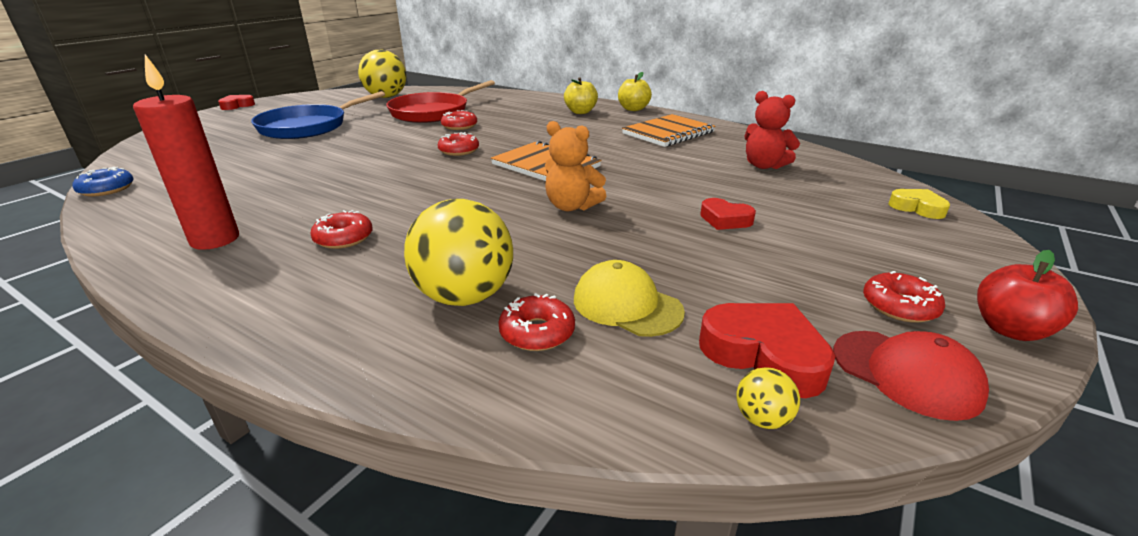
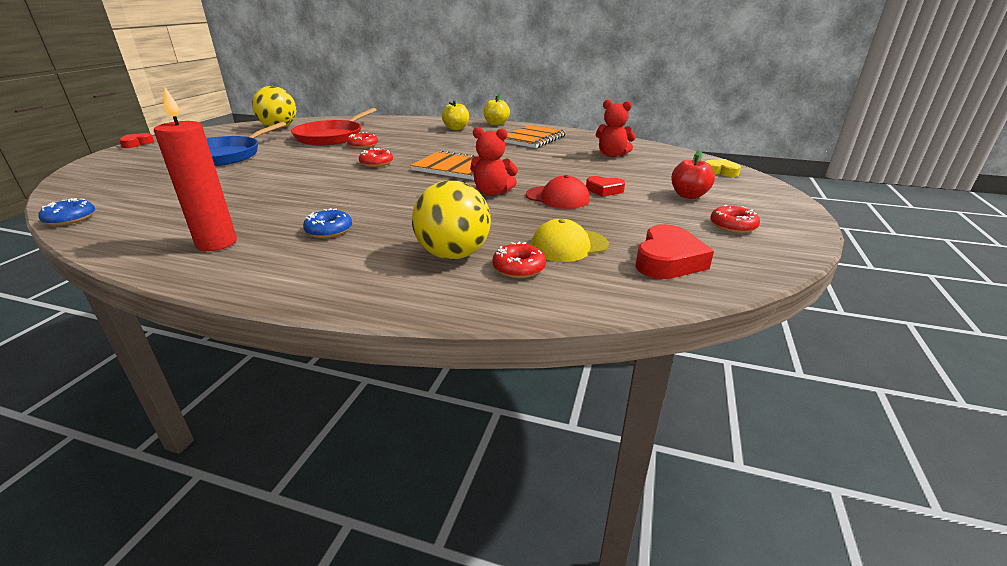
camera: 15 degrees left, 0 degrees up
(344, 238) = (329, 230): red donut -> blue donut
(571, 206) = (492, 192): orange teddy bear -> red teddy bear
(627, 305) = (568, 246): yellow cap -> yellow cap turned 45 degrees counterclockwise
(762, 419) = (683, 291): yellow ball -> none
(764, 355) = (668, 260): red heart -> red heart turned 90 degrees clockwise
(906, 373) = (750, 258): red cap -> red cap (557, 197)
(1010, 329) = (796, 230): red apple -> red apple (688, 196)

